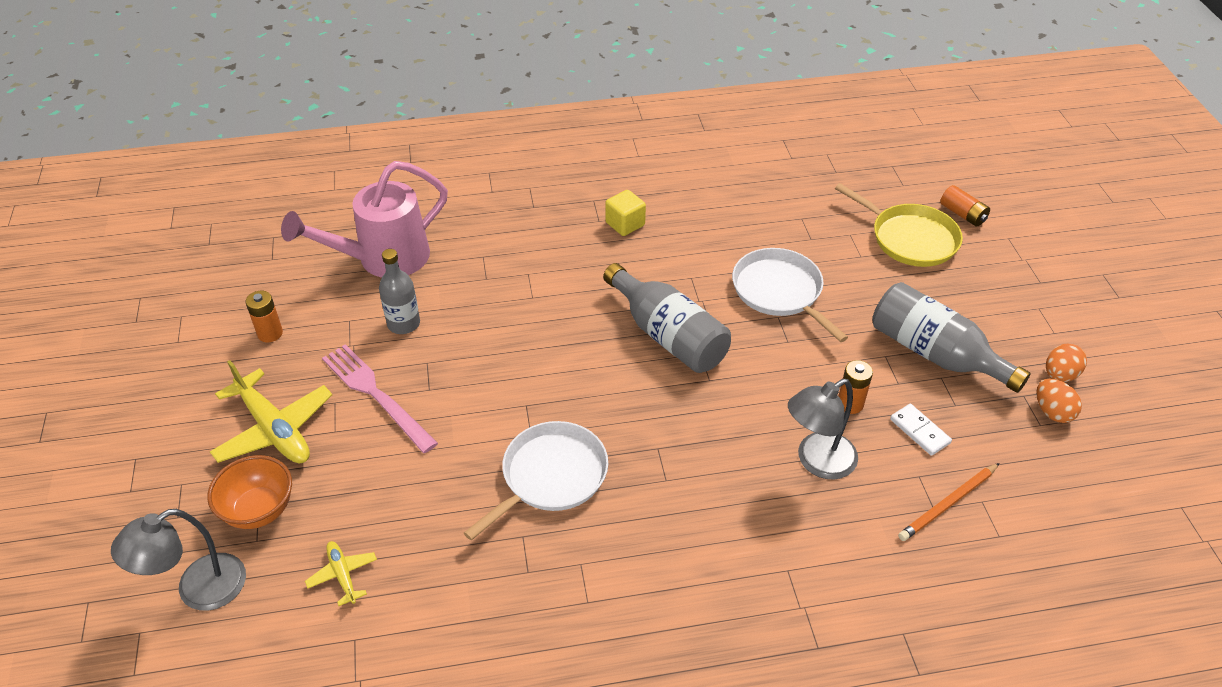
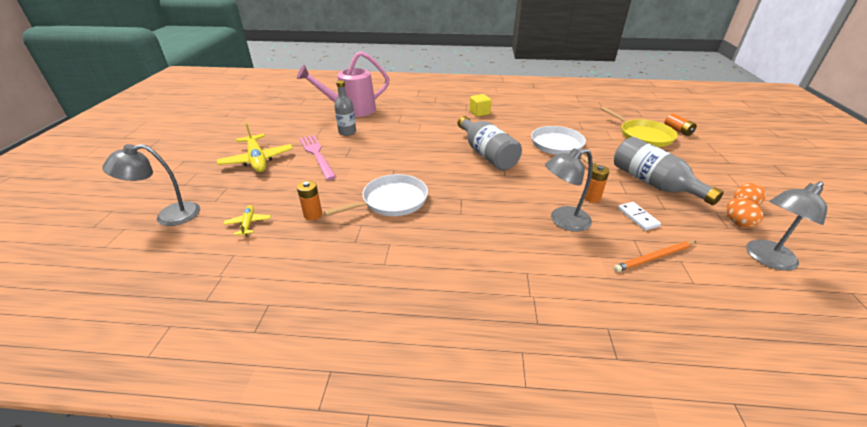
camera: 15 degrees right, 10 degrees down
(259, 510) = (226, 189): orange bowl -> none
(270, 333) = (281, 127): orange battery -> orange battery (313, 215)
(1086, 473) = (766, 259): none -> grey lamp

